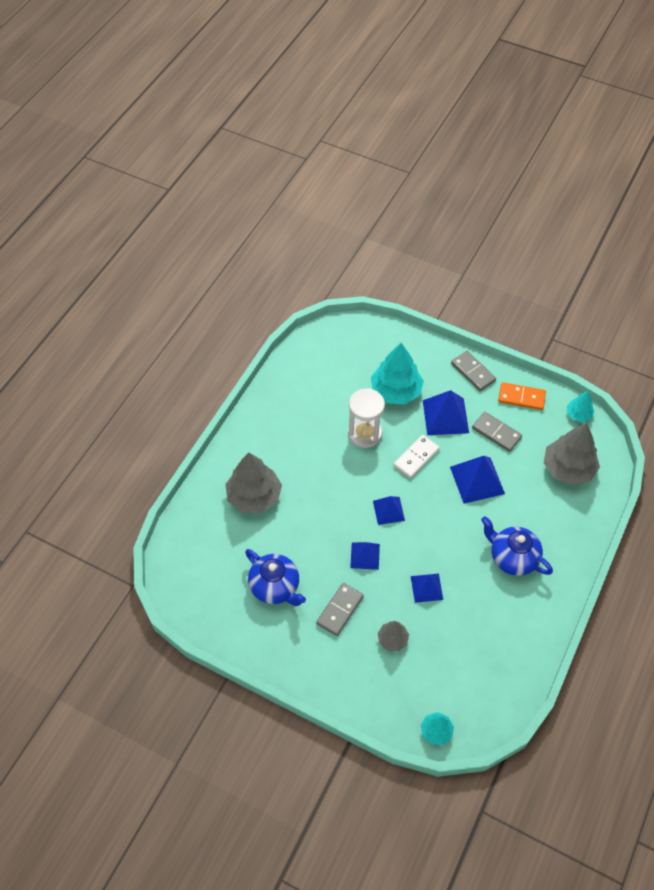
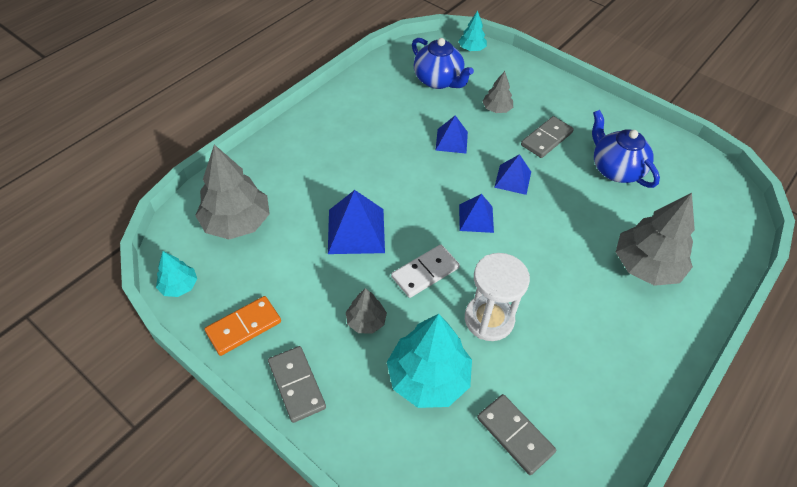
camera: 170 degrees left, 5 degrees down
(445, 416) = (366, 321): blue pyramid -> grey tree
(496, 433) = (305, 283): grey domino -> grey domino (515, 435)
(512, 557) = (350, 149): blue teapot -> blue teapot (438, 81)
(521, 397) = (244, 327): orange domino -> orange domino turned 60 degrees counterclockwise

